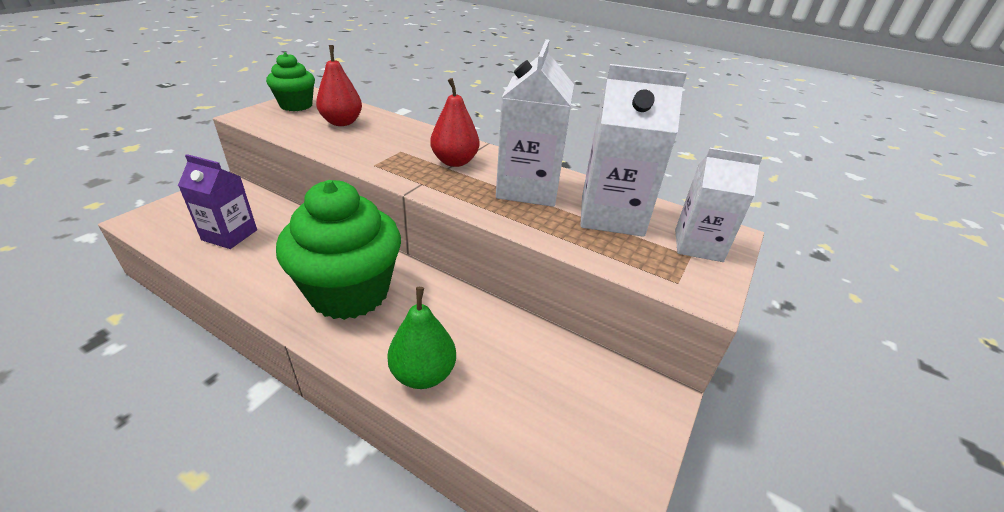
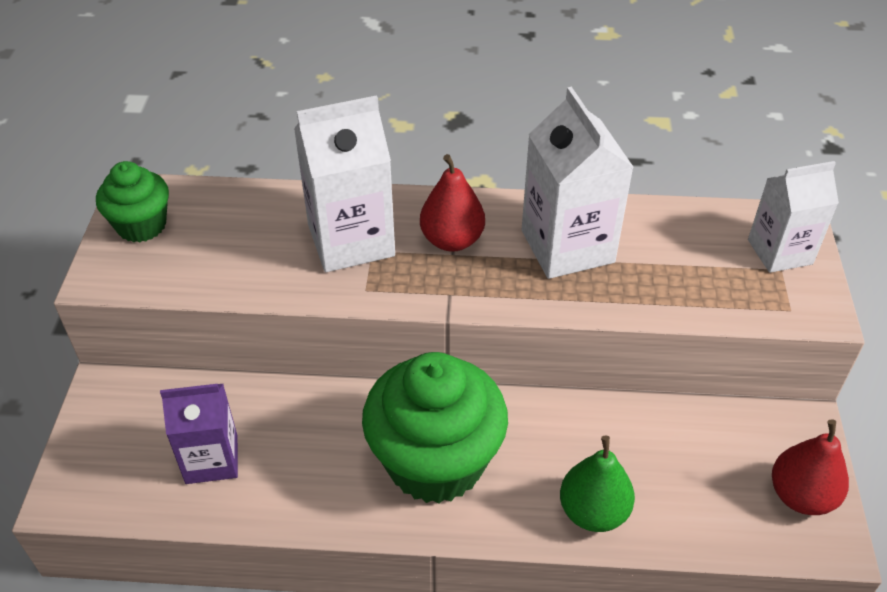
camera: 25 degrees left, 10 degrees up
(342, 122) = (243, 232): red pear -> red pear (801, 496)
(611, 215) = (677, 248): white carton -> white carton (351, 240)

